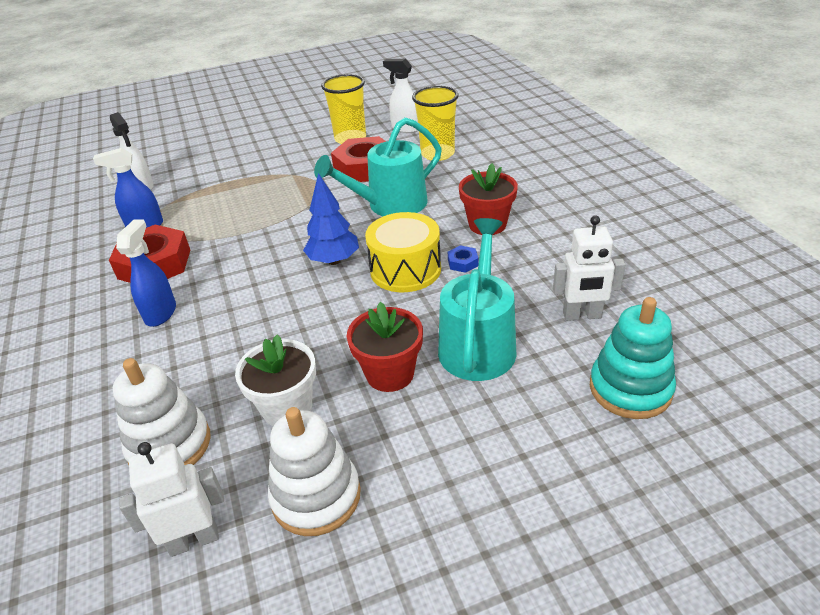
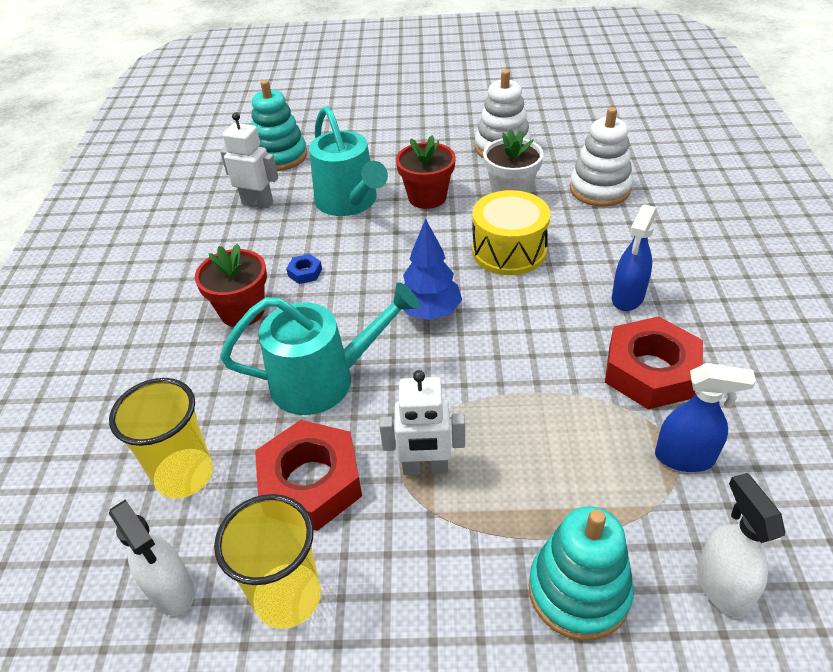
camera: 160 degrees left, 5 degrees up
(194, 540) = (577, 144): white robot -> white robot (425, 468)
(213, 170) = (578, 591): none -> turquoise stacking toy
(405, 269) = (363, 280): yellow drum -> yellow drum (509, 251)
(478, 343) = (349, 202): turquoise watering can -> turquoise watering can turned 60 degrees counterclockwise

